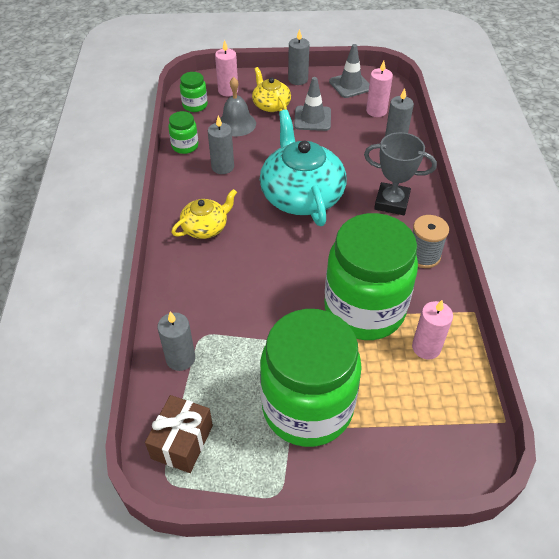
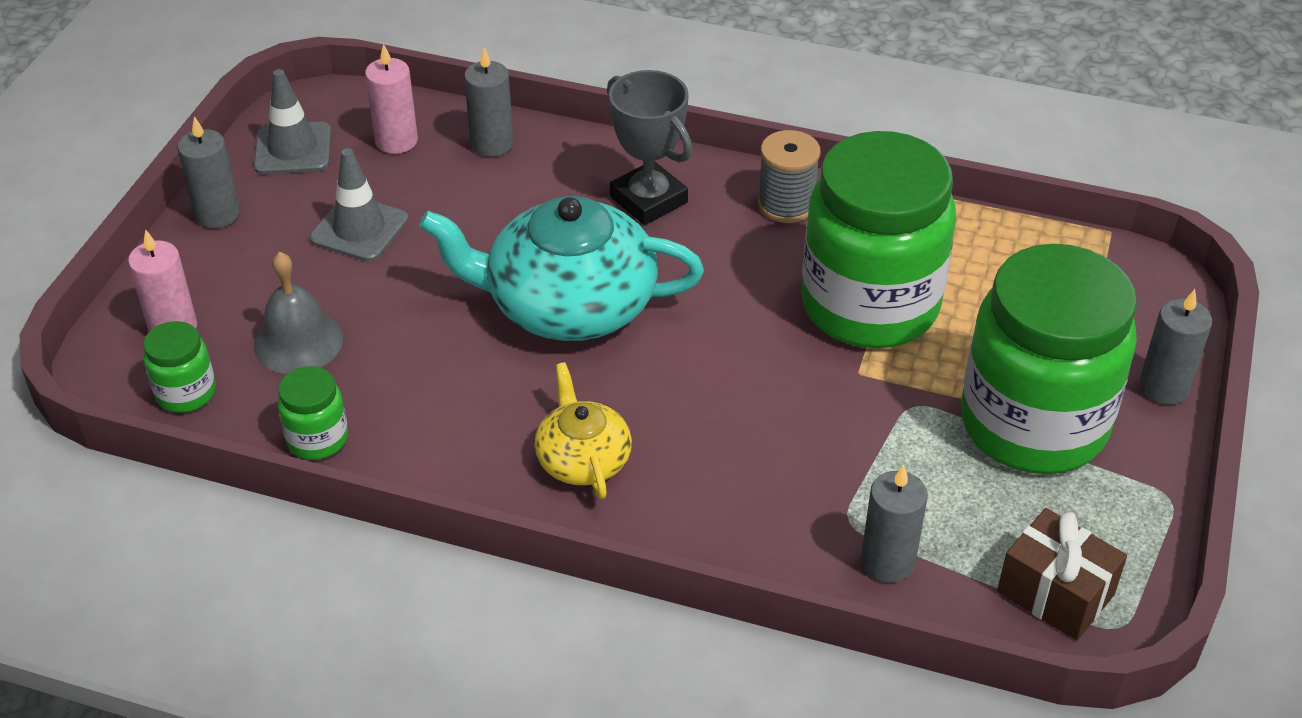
camera: 70 degrees left, 5 degrees down
(222, 167) = (422, 394): grey candle -> grey candle (1163, 387)
(271, 105) = (272, 275): yellow teapot -> none
(391, 202) = (648, 200): grey trophy -> grey trophy turned 75 degrees counterclockwise
(426, 347) = (966, 263): pink candle -> none

